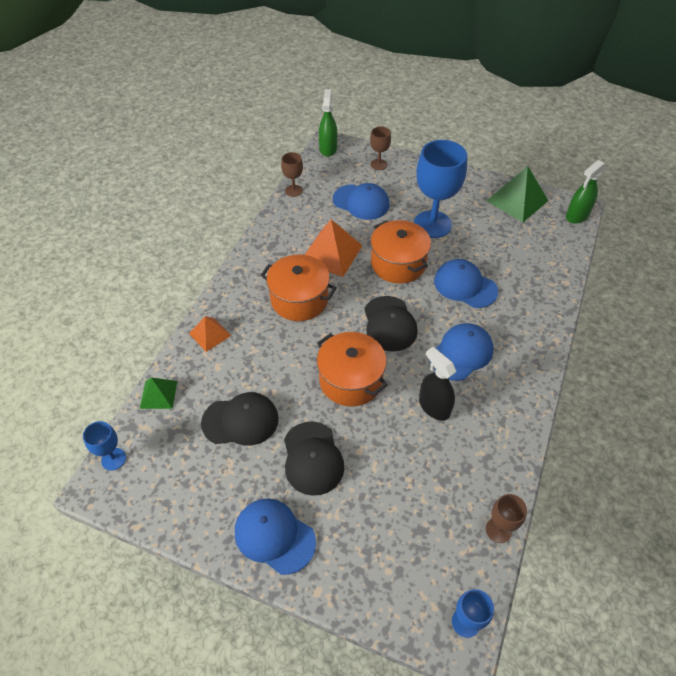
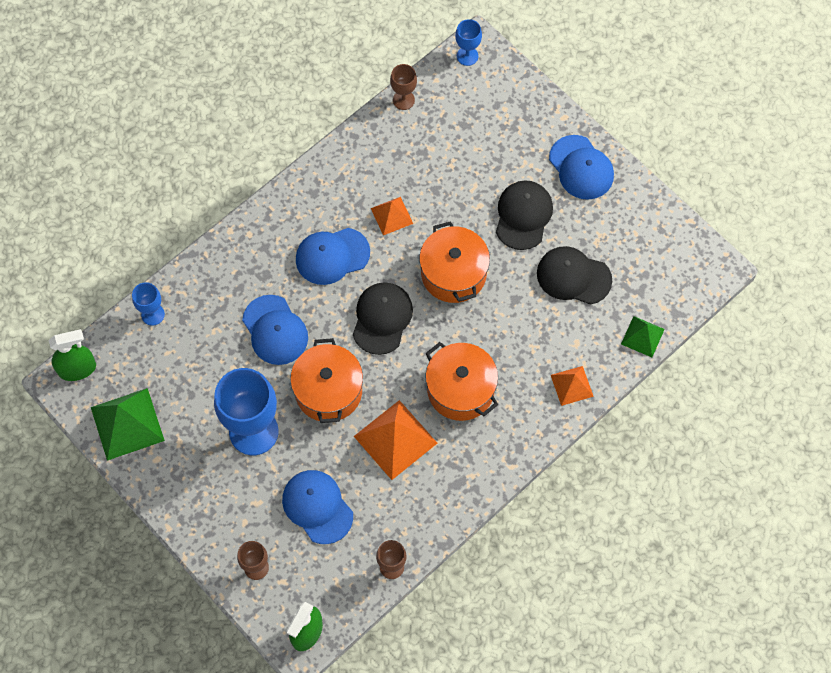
camera: 155 degrees left, 15 degrees up
(113, 459) = (698, 287): blue goblet -> blue goblet (153, 314)
(434, 407) = (391, 215): black spray bottle -> orange pyramid

